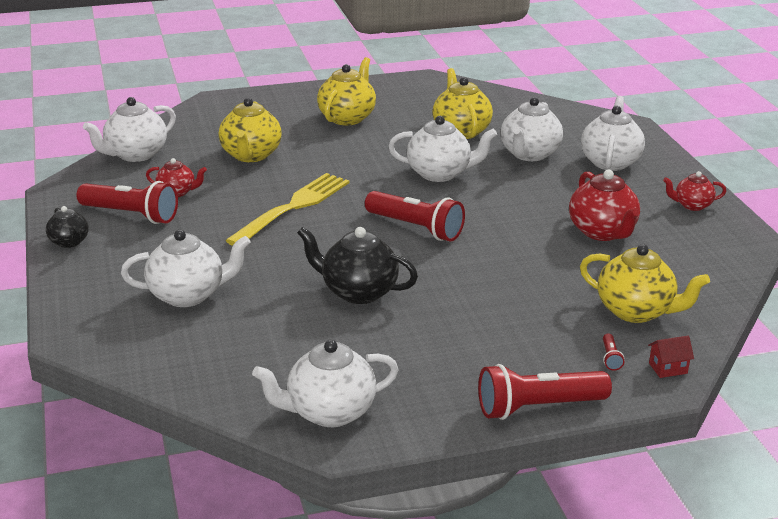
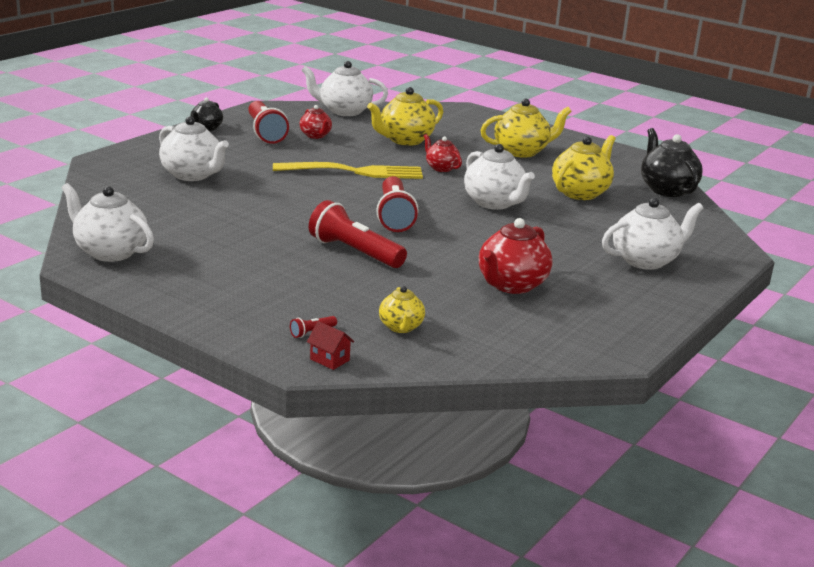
camera: 50 degrees right, 5 degrees down
(358, 291) = (273, 221): black teapot -> black teapot (667, 189)
(529, 154) = (593, 226): white teapot -> none
(538, 407) = (204, 320): red flashlight -> red flashlight (355, 252)
(636, 311) = (401, 327): yellow teapot -> yellow teapot, size x0.58
(692, 205) = (632, 313): red teapot -> red teapot (441, 168)

